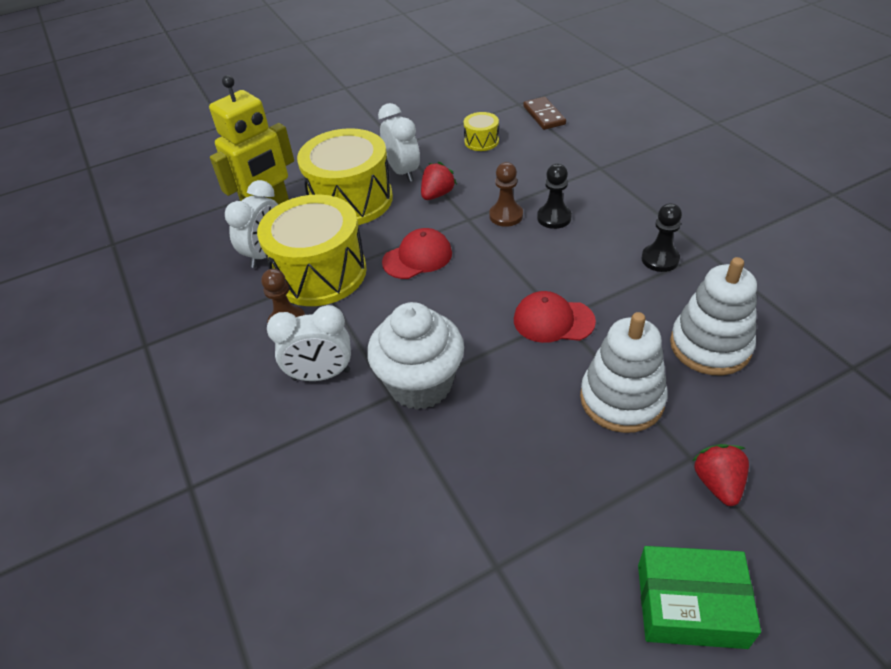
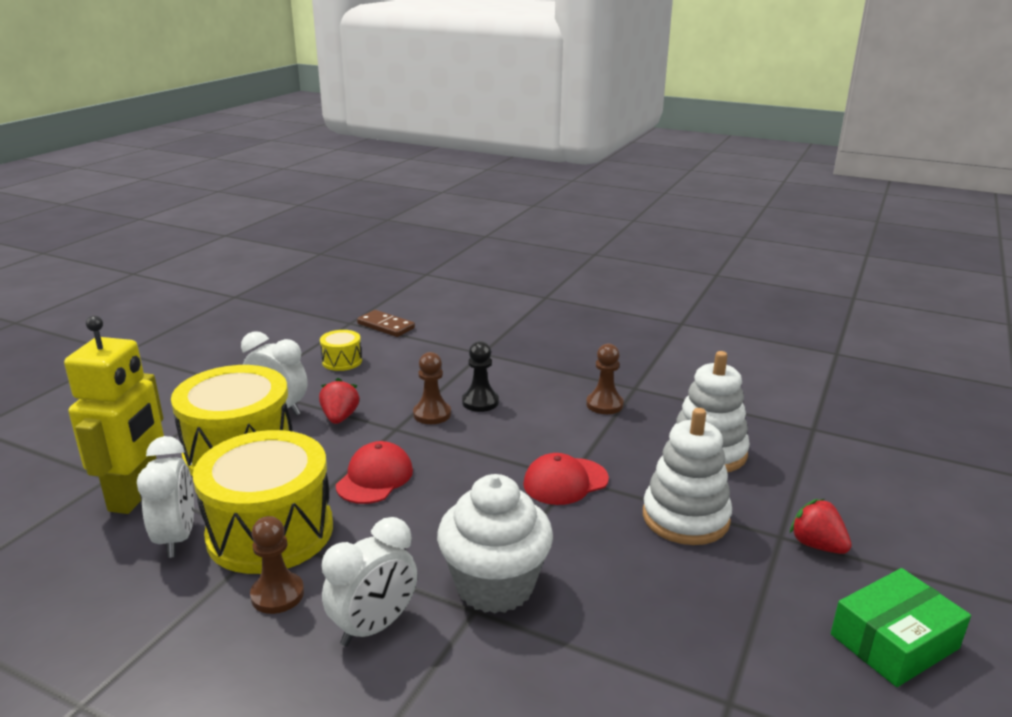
camera: 40 degrees left, 20 degrees down
(660, 259) = (604, 404): black pawn -> brown pawn

